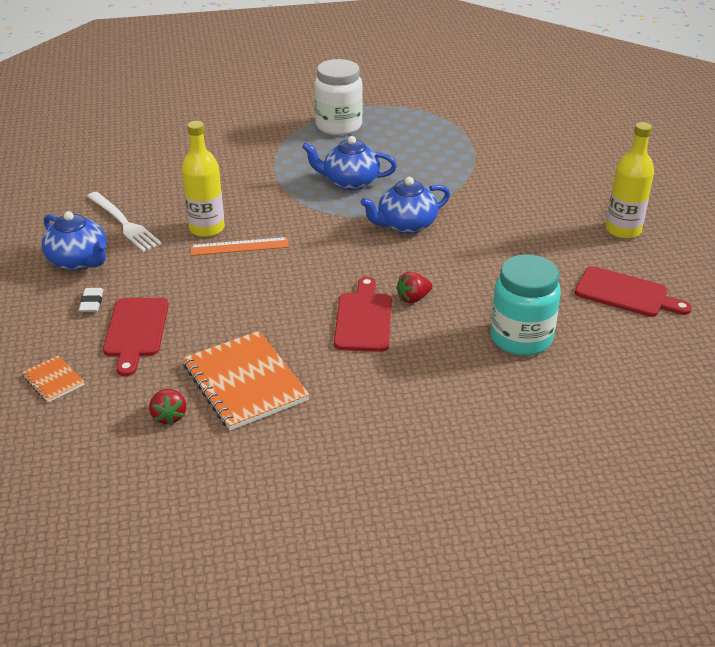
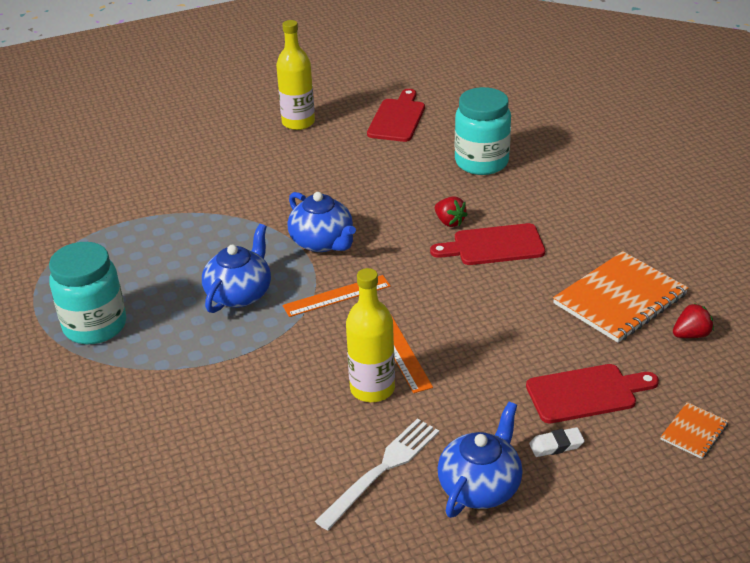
camera: 100 degrees left, 0 degrees up
(326, 224) = (337, 296): none -> orange ruler
(338, 126) = (95, 326): white jar -> turquoise jar
(350, 182) = (239, 294): blue teapot -> blue teapot turned 150 degrees counterclockwise

